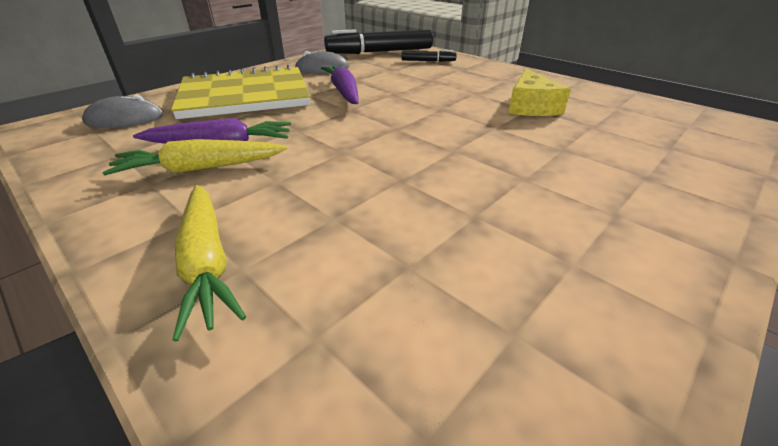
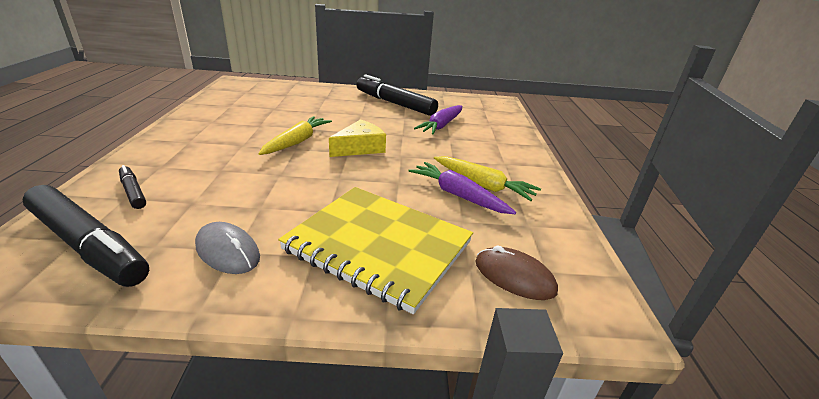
camera: 135 degrees left, 5 degrees down
(124, 119) = (514, 276): grey mouse -> brown mouse
(207, 262) = (506, 148): yellow carrot -> yellow carrot (297, 142)
(344, 92) = (301, 197): purple carrot -> purple carrot (441, 125)
(531, 106) = (255, 124): yellow cheese -> yellow cheese (360, 148)
(574, 244) = (395, 103): none -> black marker

